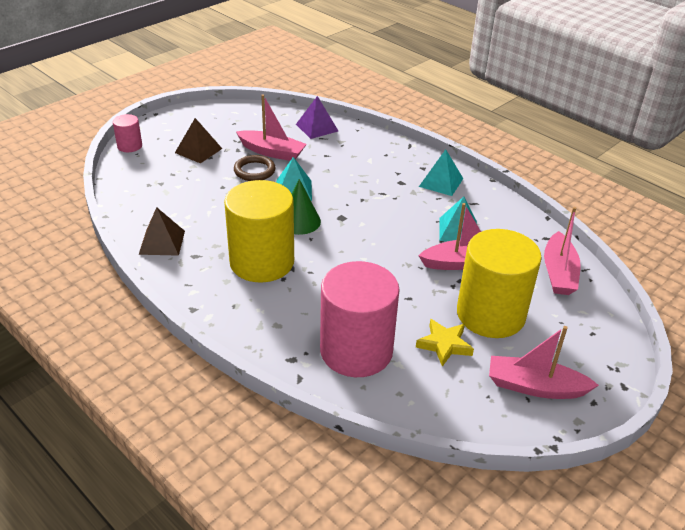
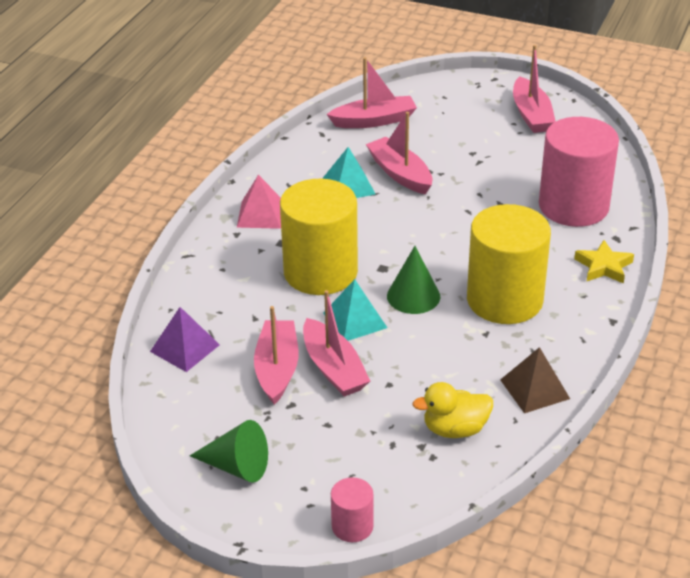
camera: 110 degrees left, 0 degrees up
(161, 199) = (455, 429): none -> yellow duck
(198, 150) = (317, 443): brown pyramid -> none
(207, 124) = (236, 466): none -> green cone
(254, 171) = (334, 368): brown ring -> pink boat
(441, 182) = (261, 214): turquoise pyramid -> pink pyramid
(444, 345) = (524, 163): yellow star -> yellow star (604, 266)
(490, 314) = (464, 147): yellow cylinder -> yellow cylinder (320, 272)

